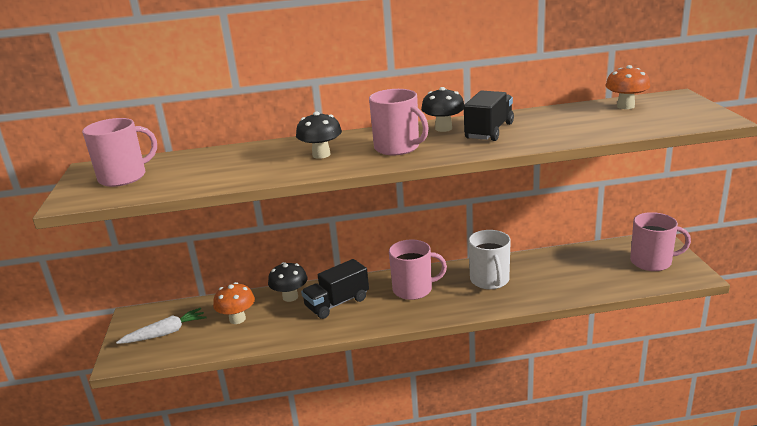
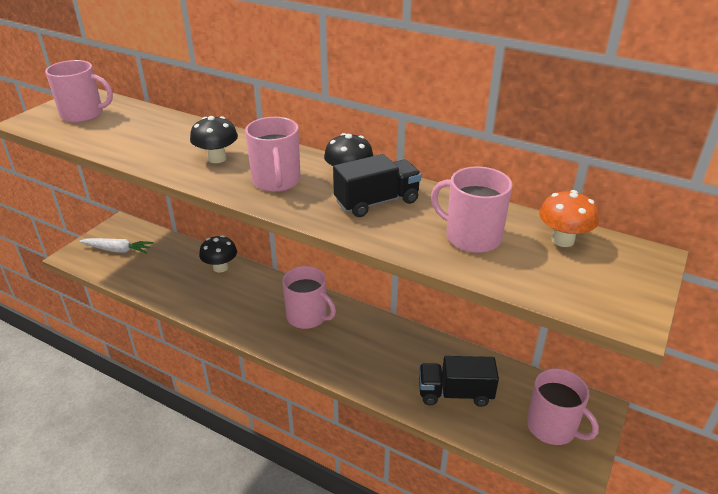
camera: 35 degrees right, 10 degrees up
(237, 319) = (167, 266): orange mushroom -> none
(337, 303) = (241, 294): black truck -> black truck (455, 393)
(490, 280) = (376, 347): white mug -> none
(578, 123) = (471, 237): none -> pink mug

